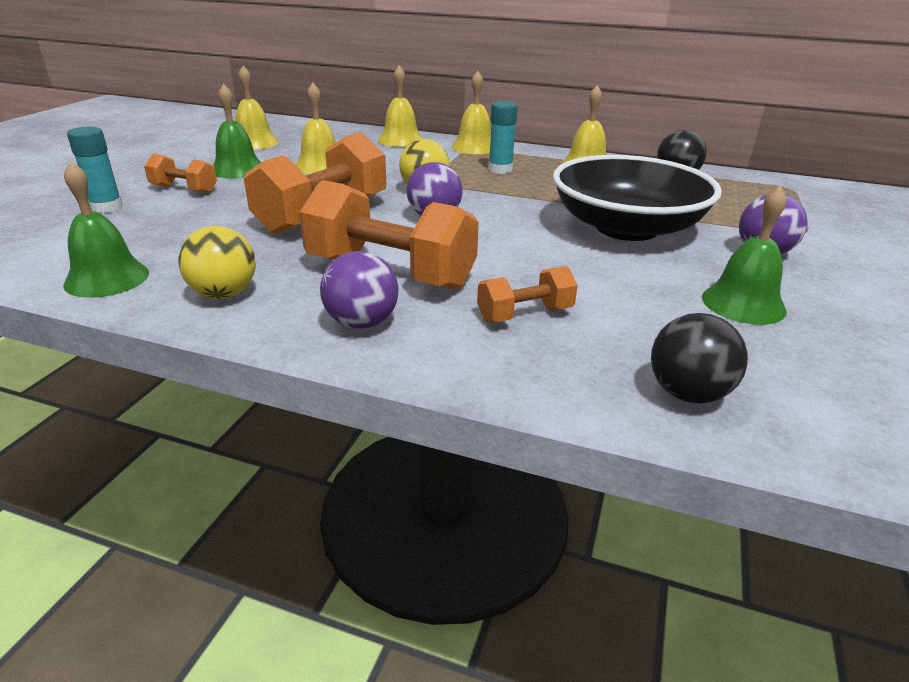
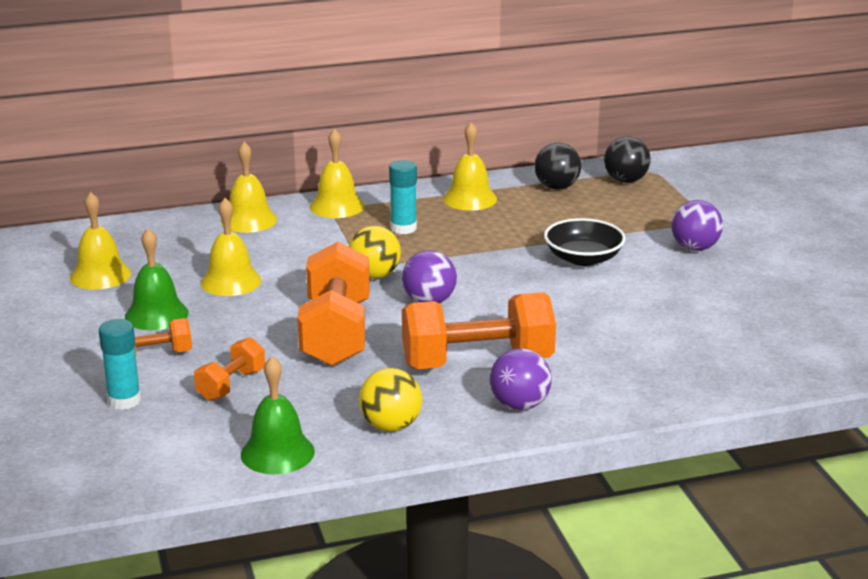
camera: 35 degrees left, 5 degrees down
(525, 314) = (609, 357): orange dumbbell -> orange dumbbell (231, 385)
(626, 228) = (583, 258): black bowl -> black bowl, size x0.56
(688, 393) = (752, 369): black ball -> black ball (625, 181)
(743, 303) = (722, 296): green bell -> none

